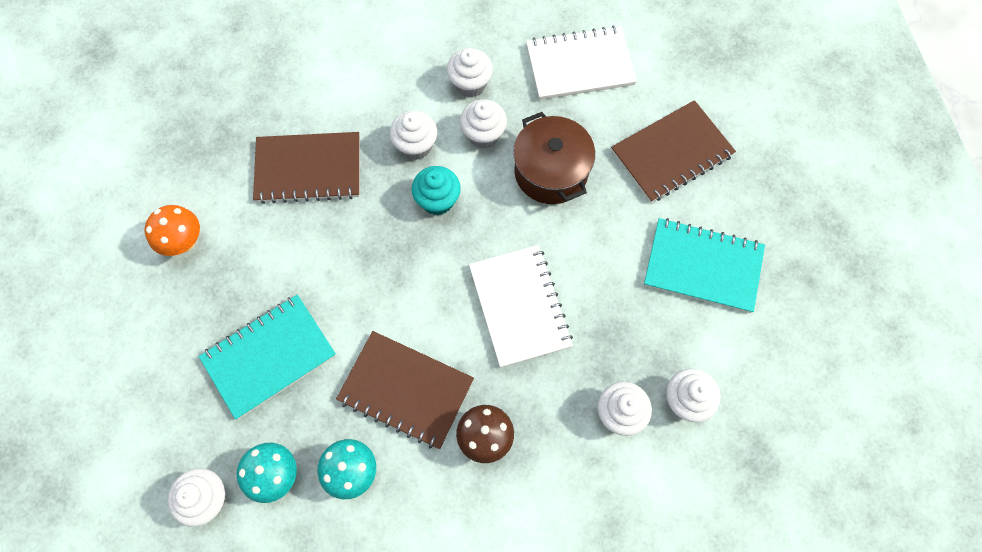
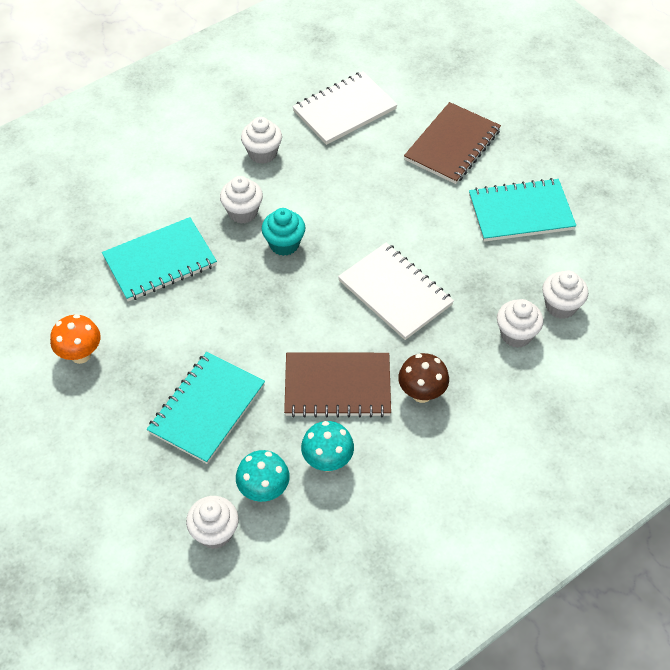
camera: 25 degrees left, 15 degrees down
(308, 169) = (160, 261): brown notebook -> turquoise notebook
(483, 134) = (294, 185): white cupcake -> none
(551, 172) = (365, 191): brown pot -> none

